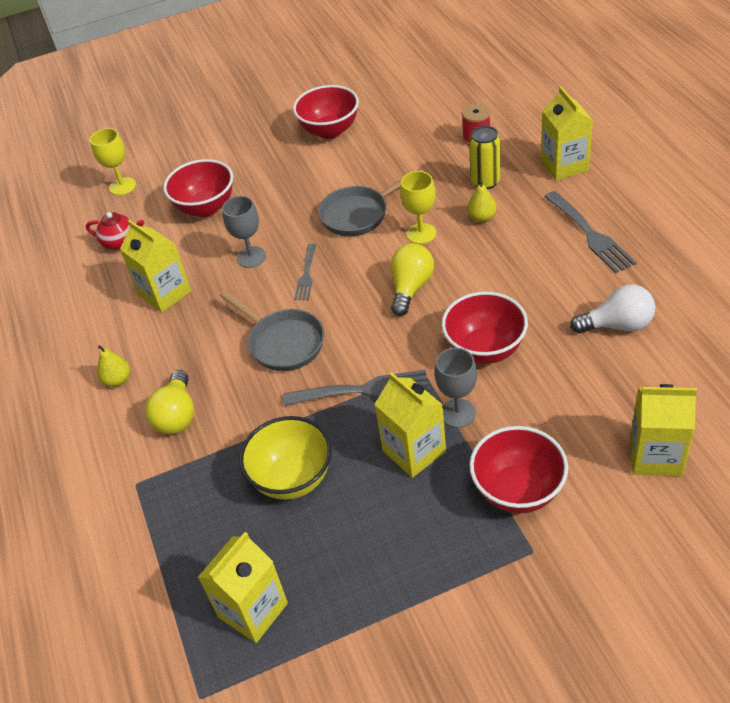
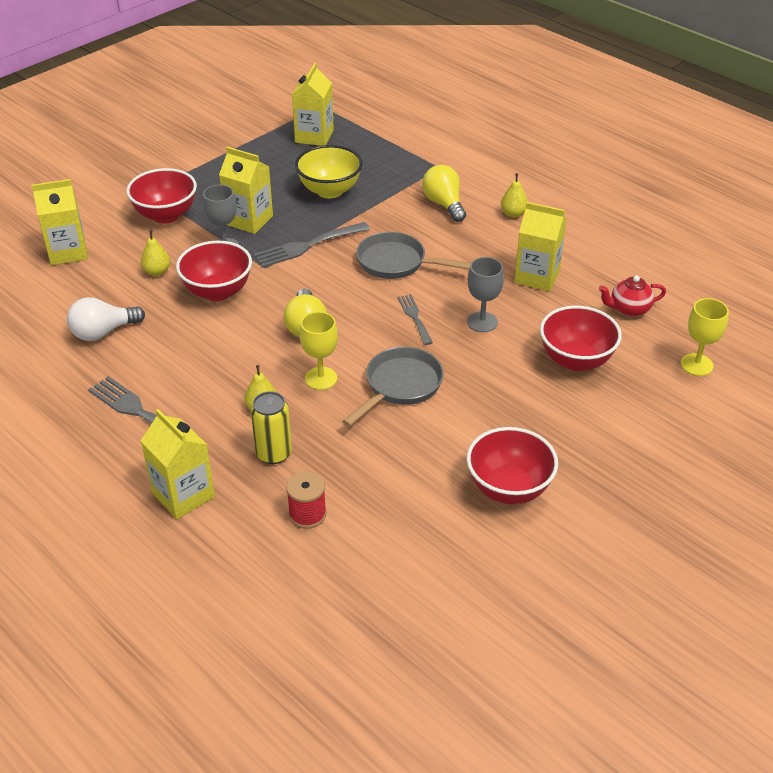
camera: 150 degrees right, 5 degrees down
(546, 394) = (157, 272): none -> yellow pear

